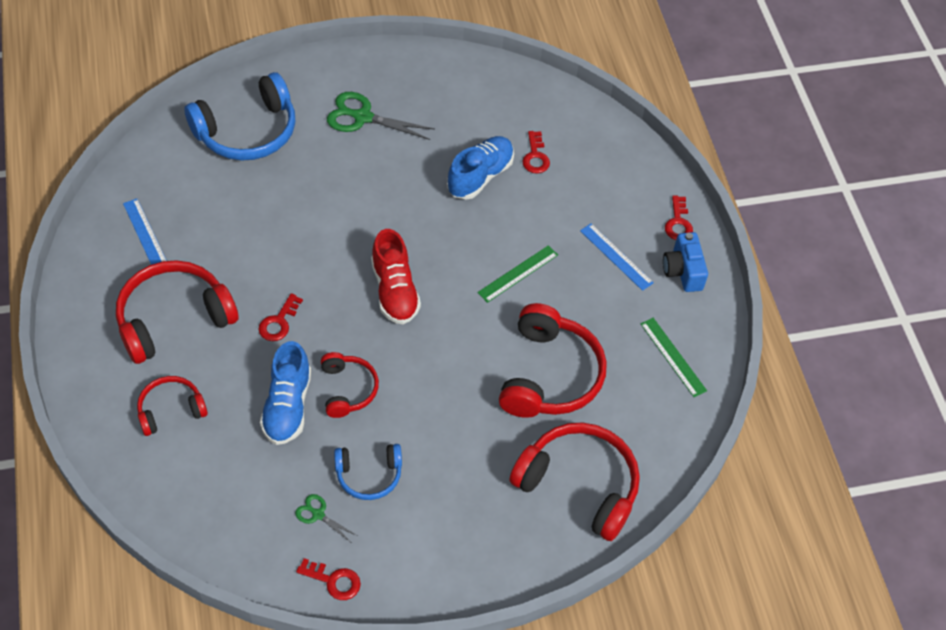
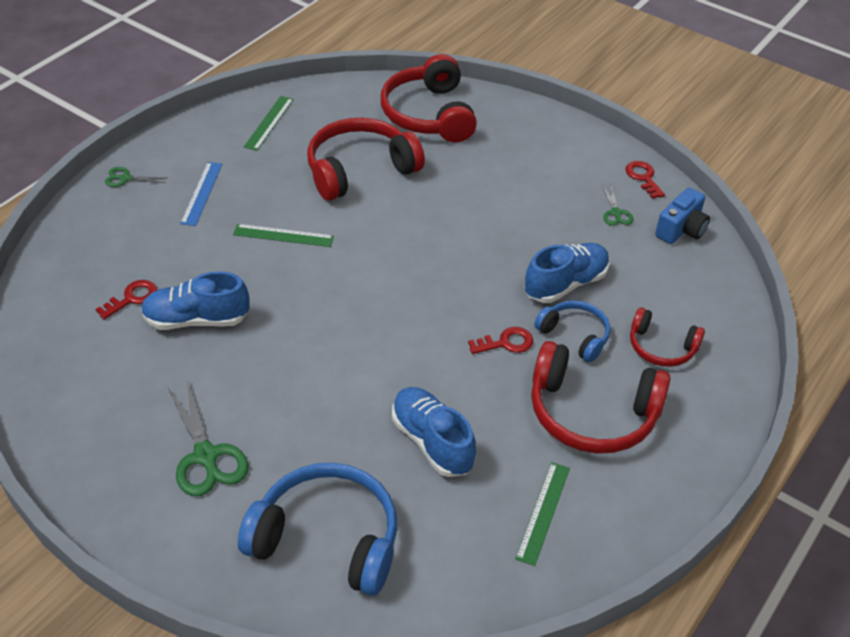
camera: 130 degrees left, 10 degrees down
(146, 234) = (543, 512): blue ruler -> green ruler
(251, 222) = (432, 442): none -> blue shoe
(348, 389) = (508, 261): red headphones -> none
(369, 475) = (555, 208): blue headphones -> blue headphones (575, 335)
(394, 291) = (387, 294): red shoe -> none
(678, 223) = (125, 178): red key -> green scissors
(683, 271) = (177, 153): blue camera -> blue camera (681, 229)

